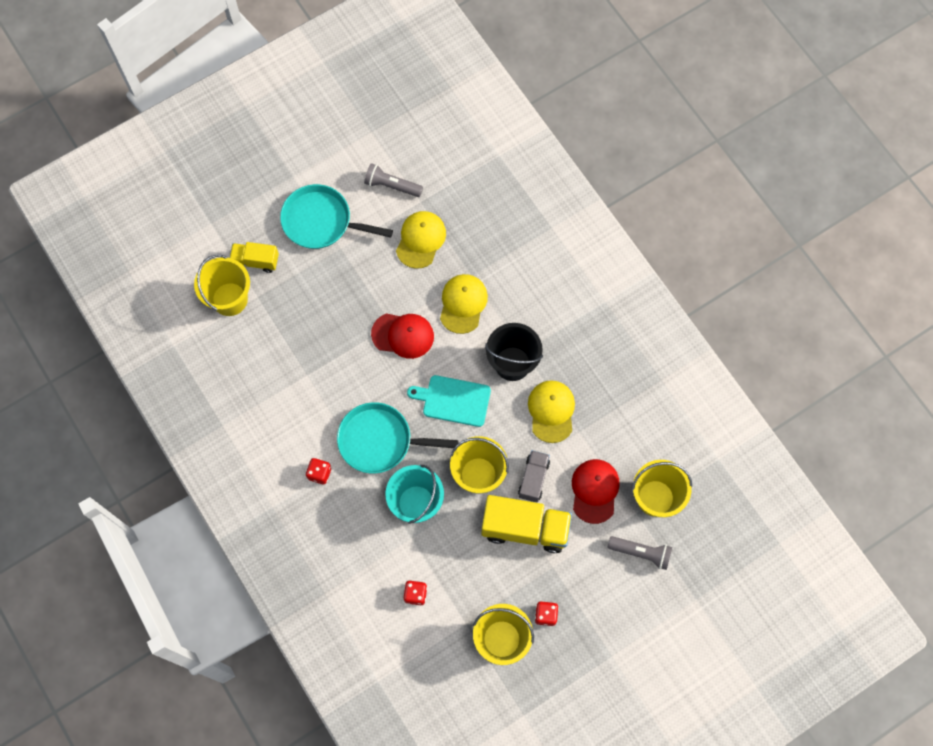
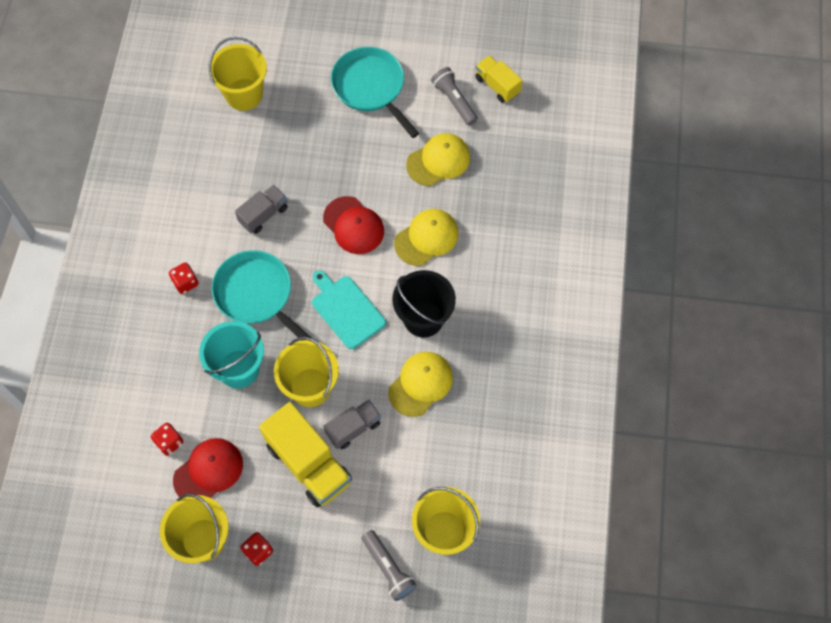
camera: 40 degrees right, 5 degrees down
(255, 261) = (291, 80): yellow truck -> yellow truck (497, 85)
(330, 378) = (263, 215): none -> grey truck
(595, 491) = (397, 481): red cap -> red cap (208, 471)

